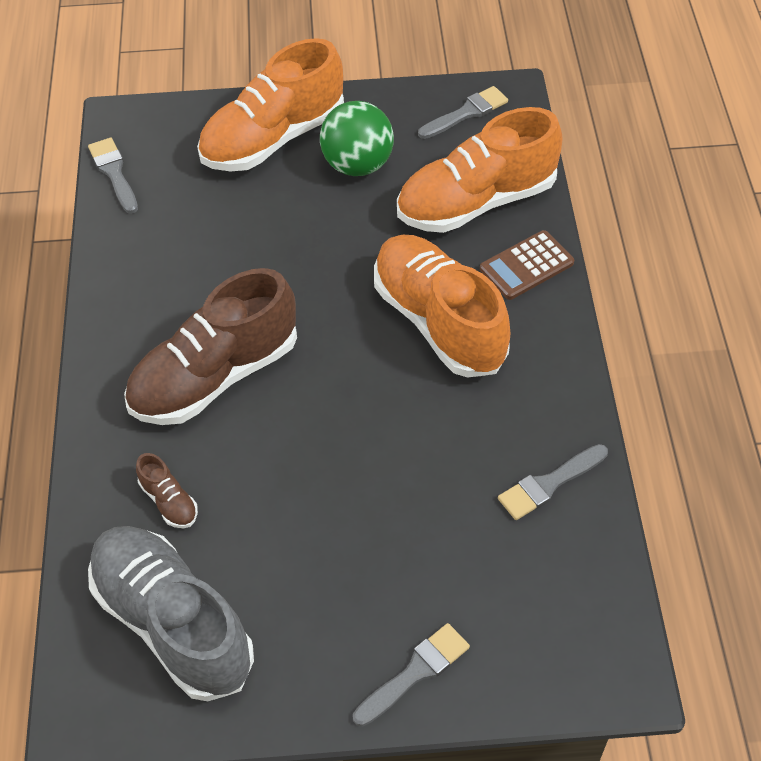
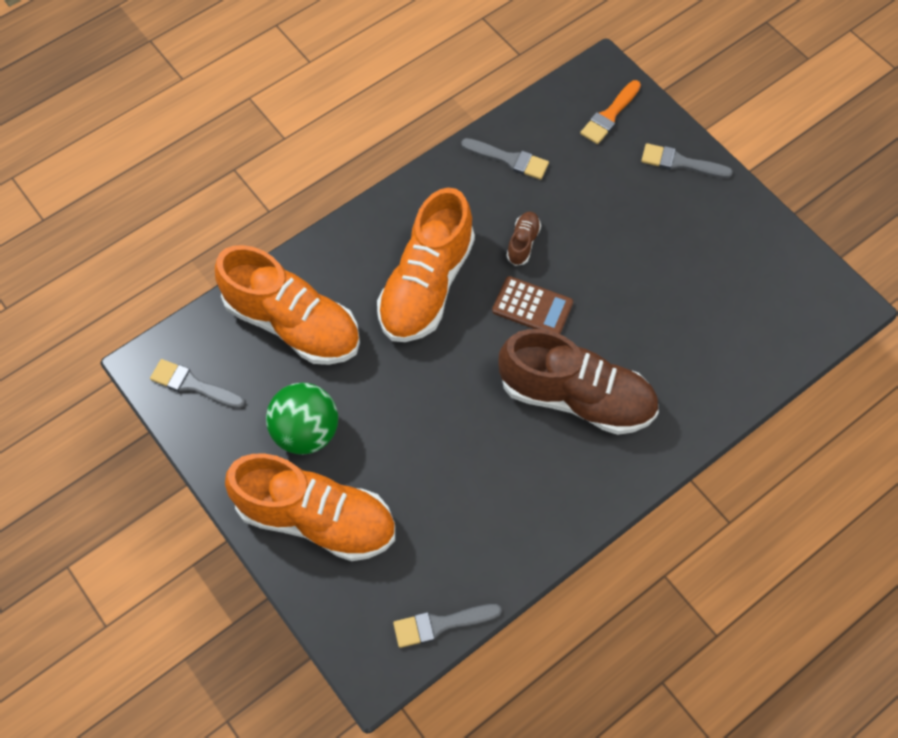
camera: 125 degrees left, 10 degrees up
(114, 173) = (441, 624): grey brush -> grey brush turned 45 degrees clockwise
(169, 501) = (687, 358): brown shoe -> brown shoe (523, 243)
(173, 623) = (757, 299): grey shoe -> none
(526, 266) = (337, 258): brown calculator -> brown calculator (532, 307)
(544, 637) = (609, 115): none -> orange brush

